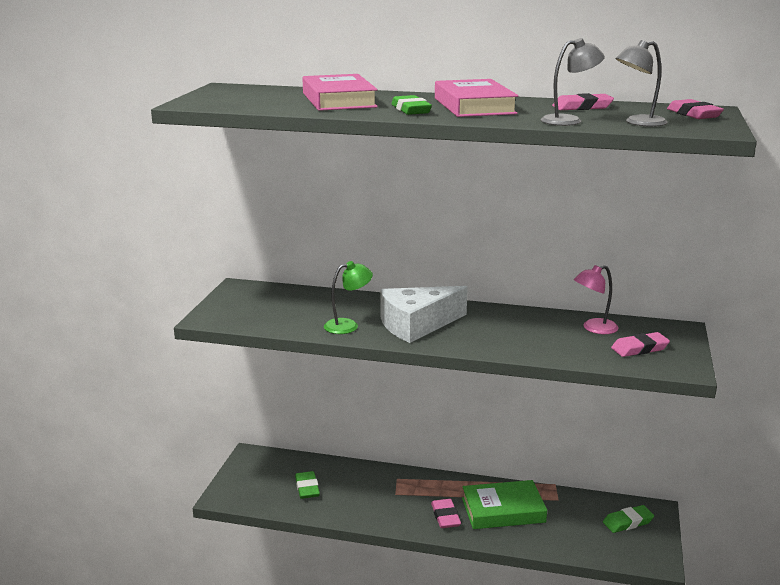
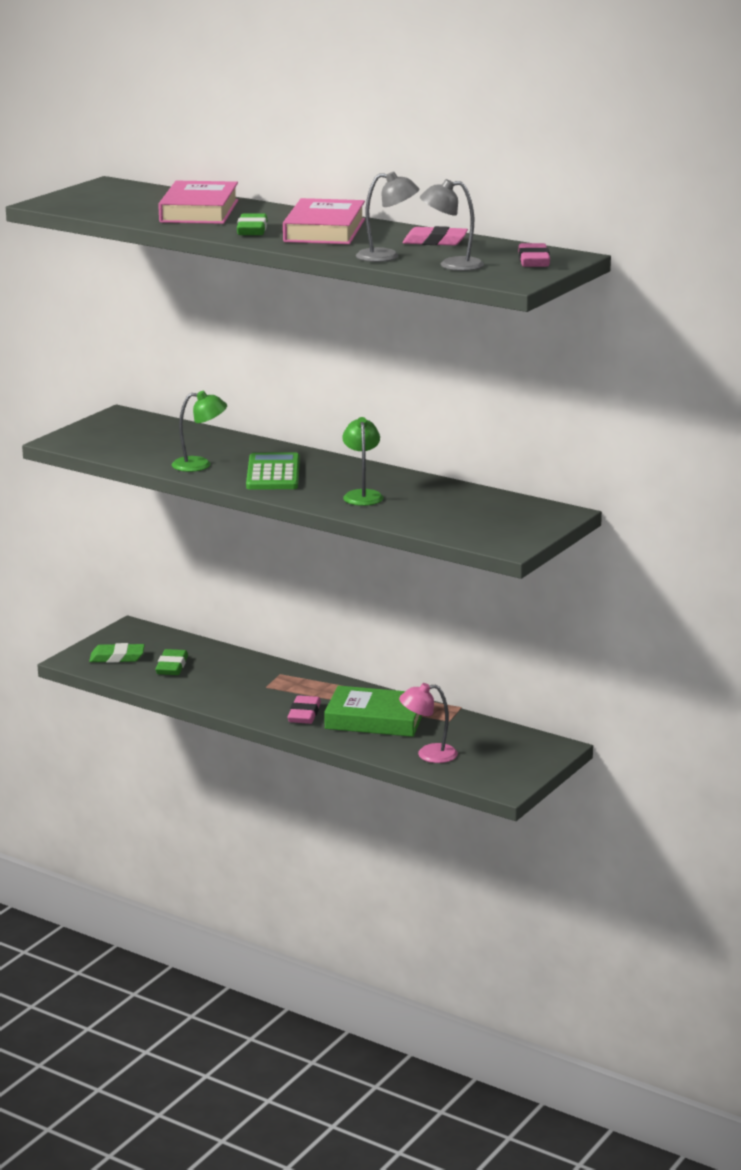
camera: 20 degrees right, 0 degrees up
(417, 325) = (273, 473): white cheese -> green calculator
(511, 335) = (362, 495): none -> green lamp
(594, 328) = (463, 500): pink lamp -> pink lamp (428, 754)
(628, 522) = (509, 751): green eraser -> green eraser (117, 657)
(639, 348) = (486, 523): pink eraser -> none

